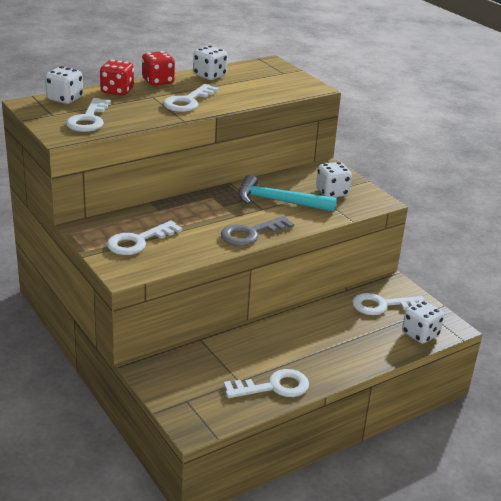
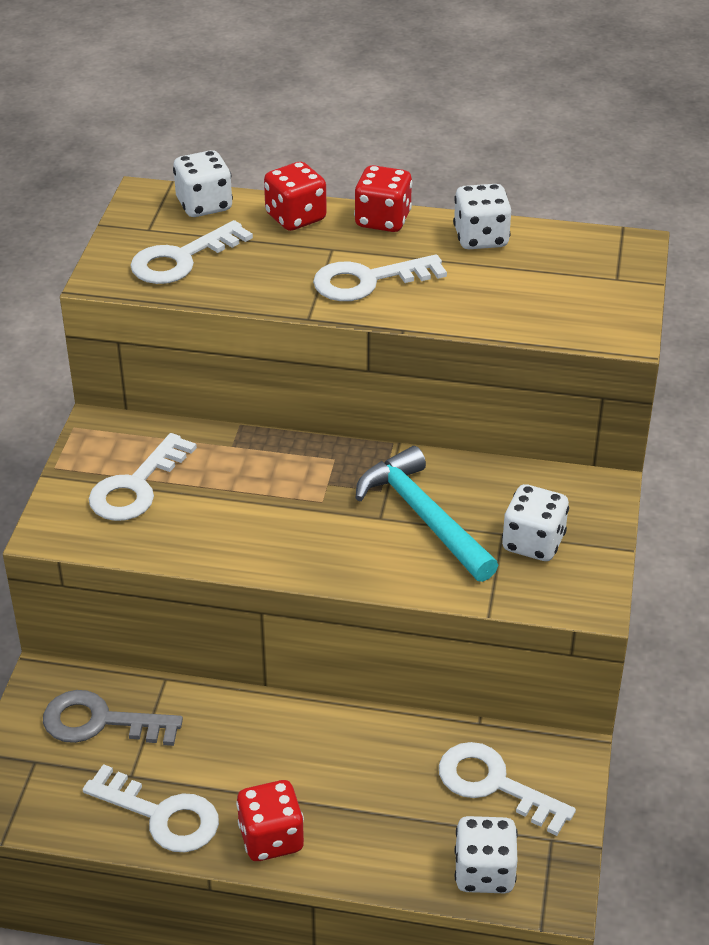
camera: 45 degrees right, 10 degrees up
(138, 241) = (136, 486): white key -> white key turned 60 degrees counterclockwise
(251, 233) = (301, 554): grey key -> grey key (101, 722)
(329, 369) = (271, 838): none -> red dice

